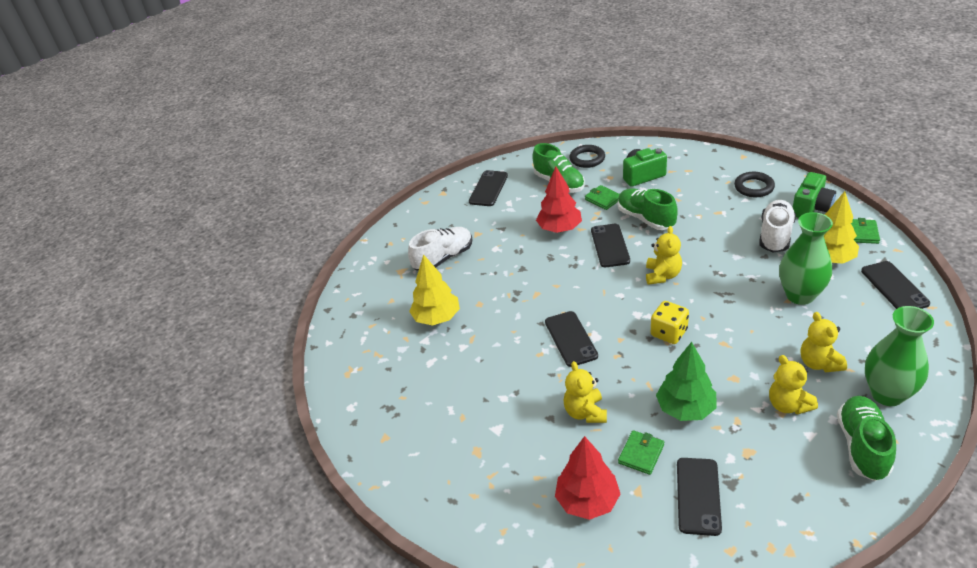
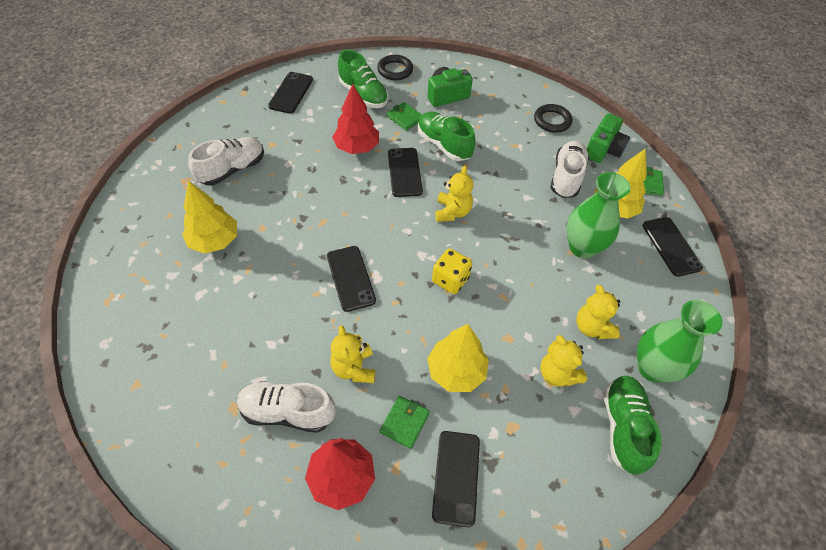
camera: 10 degrees left, 15 degrees up
(528, 451) = (287, 412): none -> white shoe
(685, 409) = (456, 371): green tree -> yellow tree

